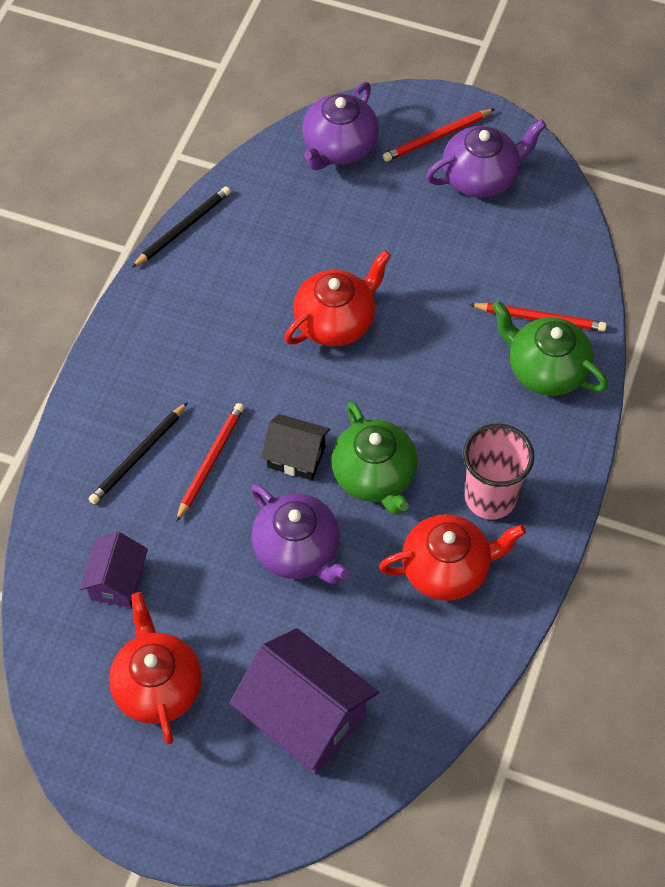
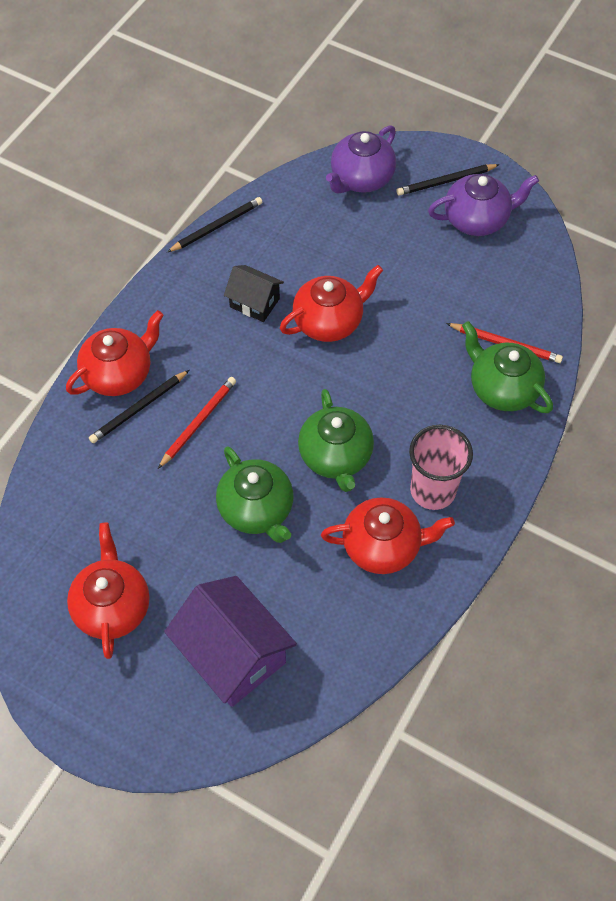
camera: 10 degrees right, 0 degrees up
(106, 419) = (119, 374): none -> red teapot
(117, 581) = (98, 511): purple house -> none
(296, 457) = (272, 430): black house -> black house (254, 303)
(298, 550) = (257, 510): purple teapot -> green teapot
(437, 137) = (445, 181): red pencil -> black pencil

